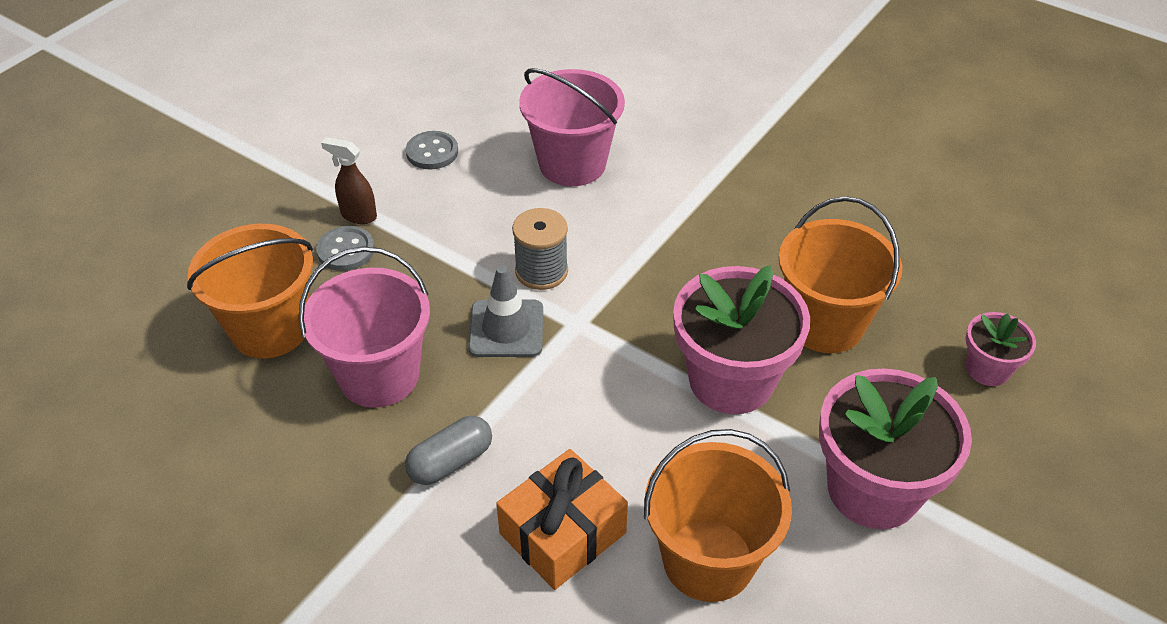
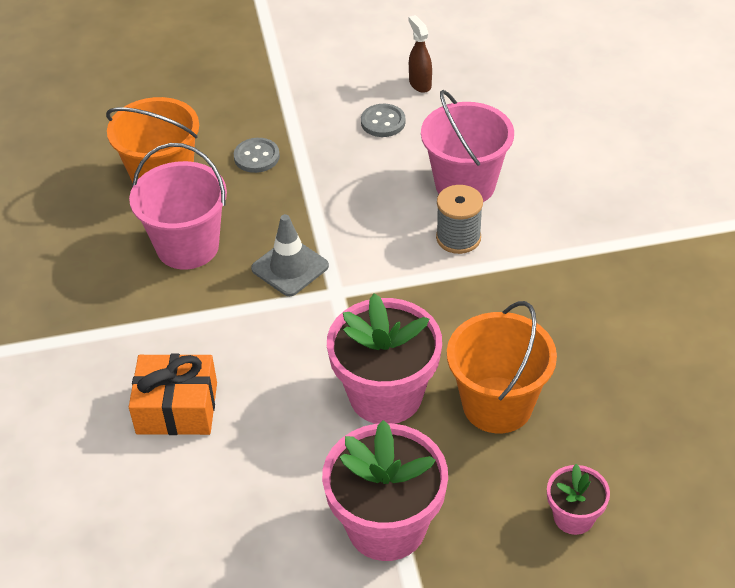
camera: 45 degrees right, 0 degrees up
(358, 215) = (289, 138): brown spray bottle -> brown spray bottle (420, 84)
(450, 461) = (167, 323): grey capsule -> none
(541, 271) = (355, 245): grey spool -> grey spool (458, 238)
(708, 560) = (235, 485): orange bucket -> none

